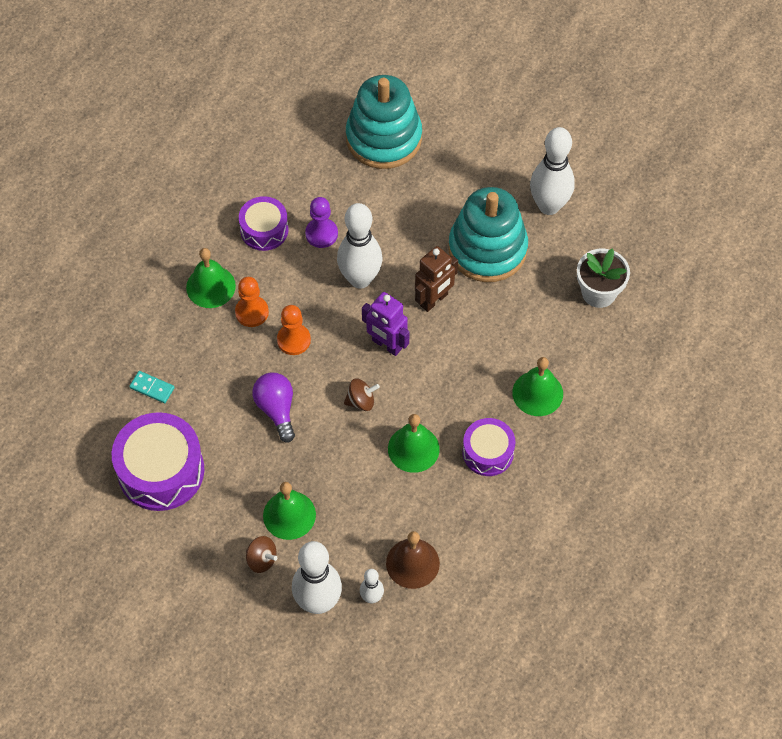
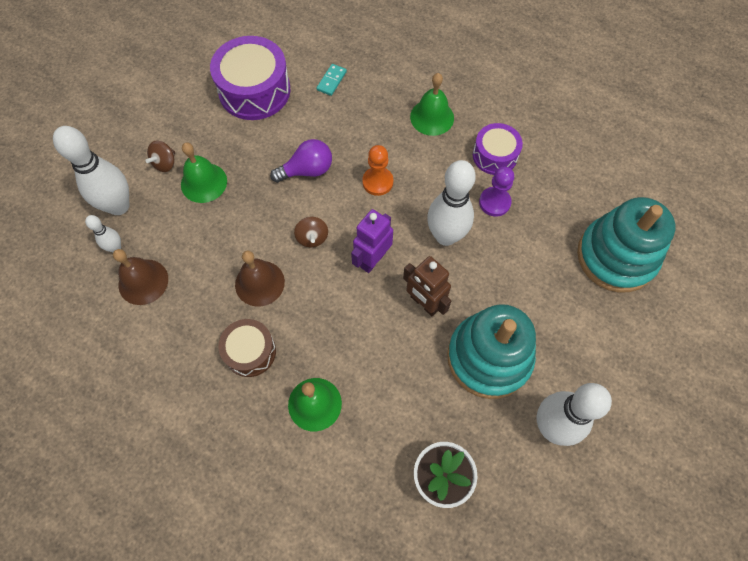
camera: 90 degrees right, 5 degrees up
(252, 312) = (406, 149): orange pawn -> none
(413, 449) = (259, 283): green bell -> brown bell
(488, 452) = (250, 351): purple drum -> brown drum

